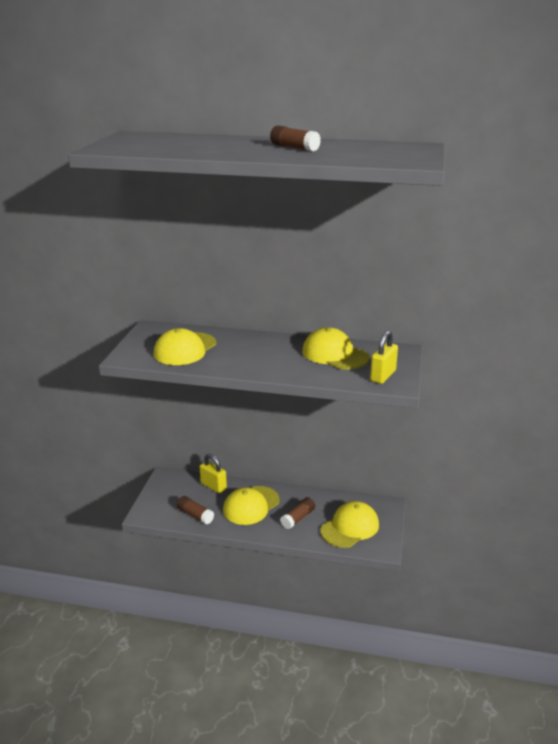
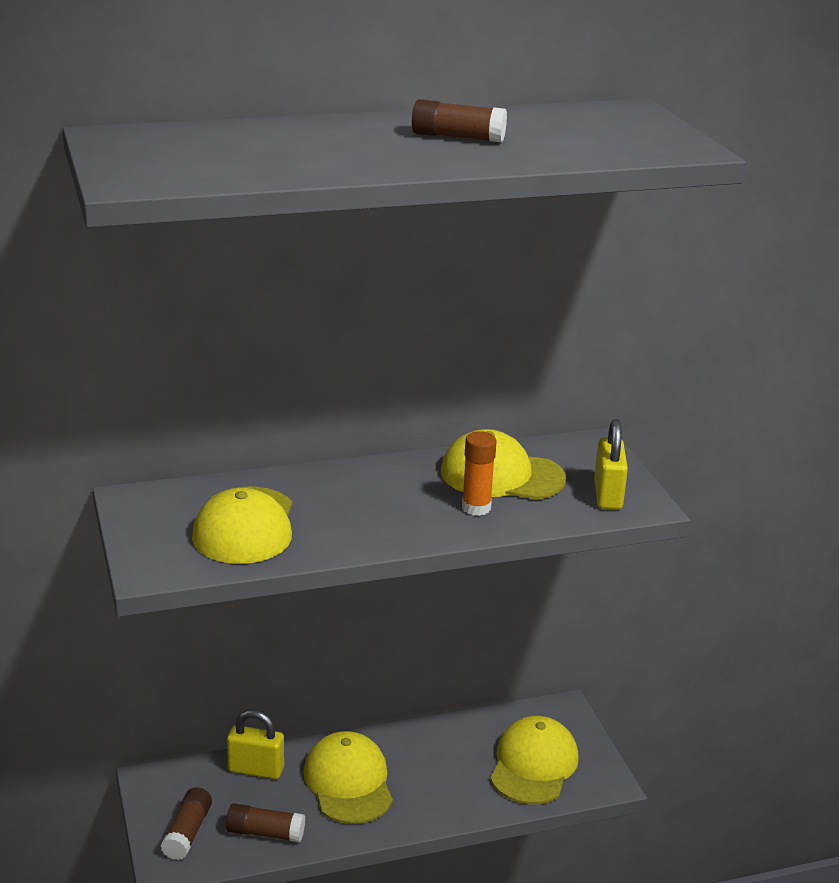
camera: 30 degrees left, 0 degrees up
(251, 505) = (348, 782): yellow cap -> yellow cap turned 150 degrees clockwise
(298, 518) = (442, 778): brown glue stick -> brown glue stick (187, 832)
(304, 366) = (476, 507): none -> orange glue stick

